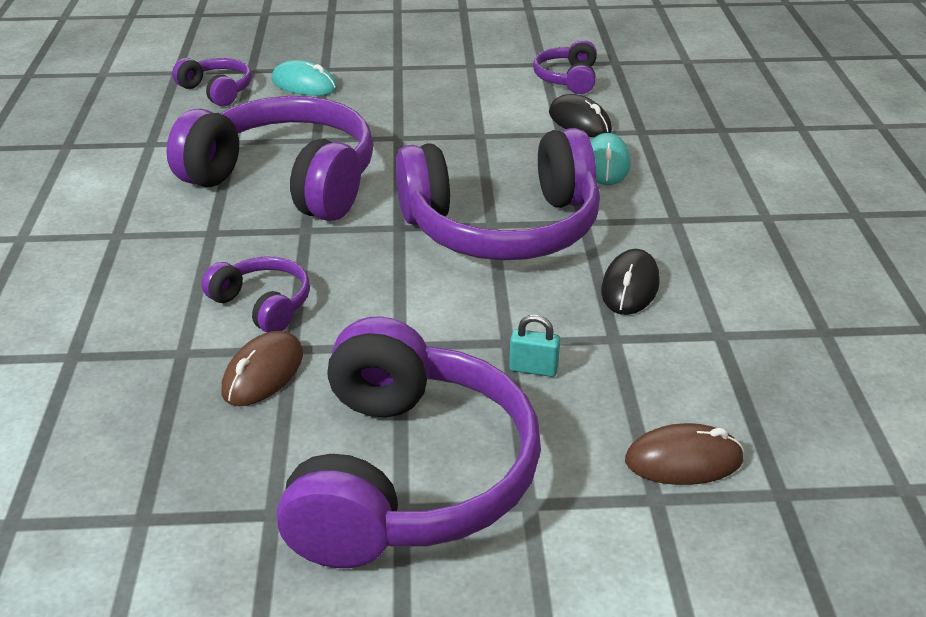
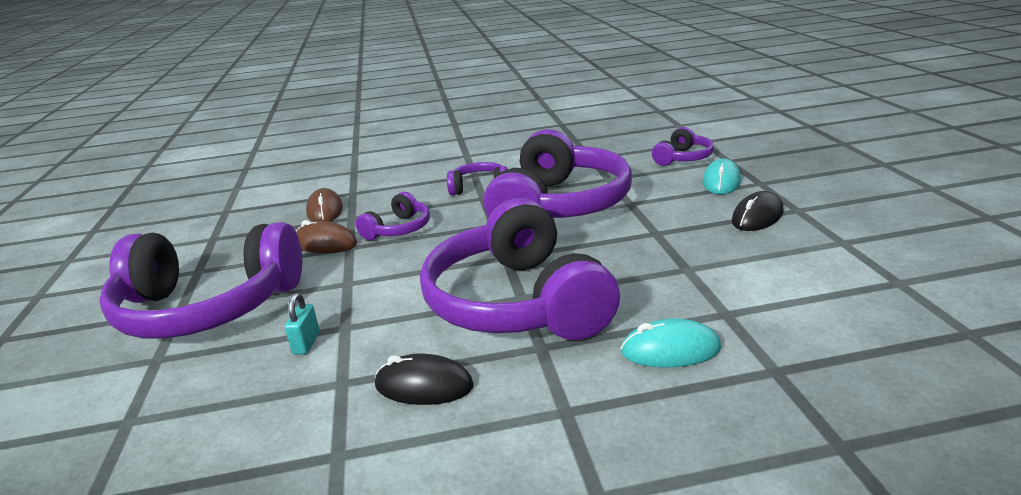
camera: 85 degrees right, 10 degrees down
(567, 79) = (874, 302): purple headphones -> purple headphones (479, 188)
(579, 122) = (763, 322): black mouse -> black mouse (757, 217)
(683, 460) = (162, 435): brown mouse -> brown mouse (325, 210)

